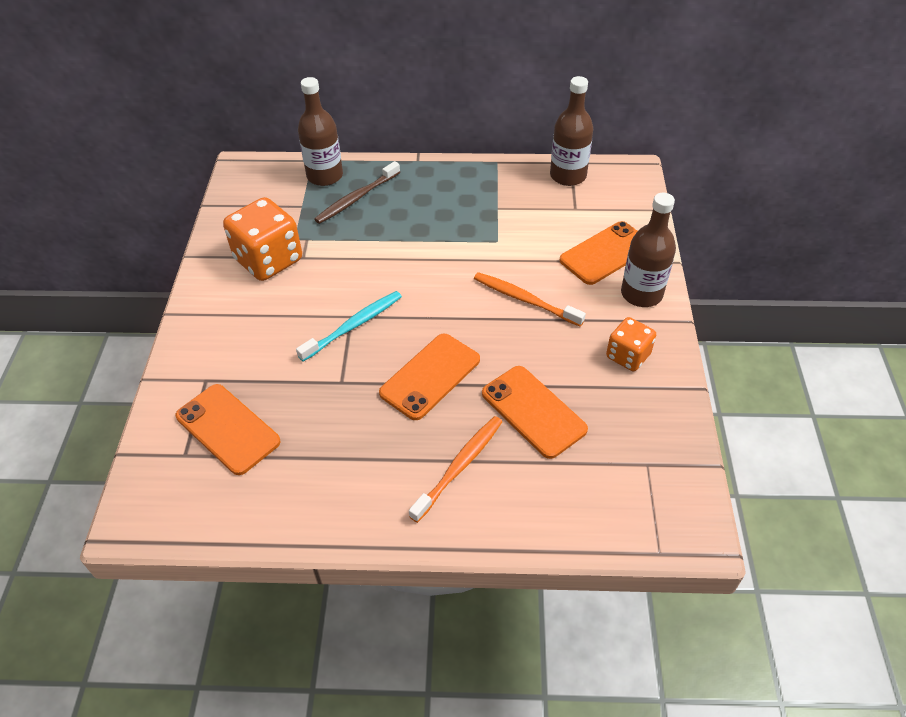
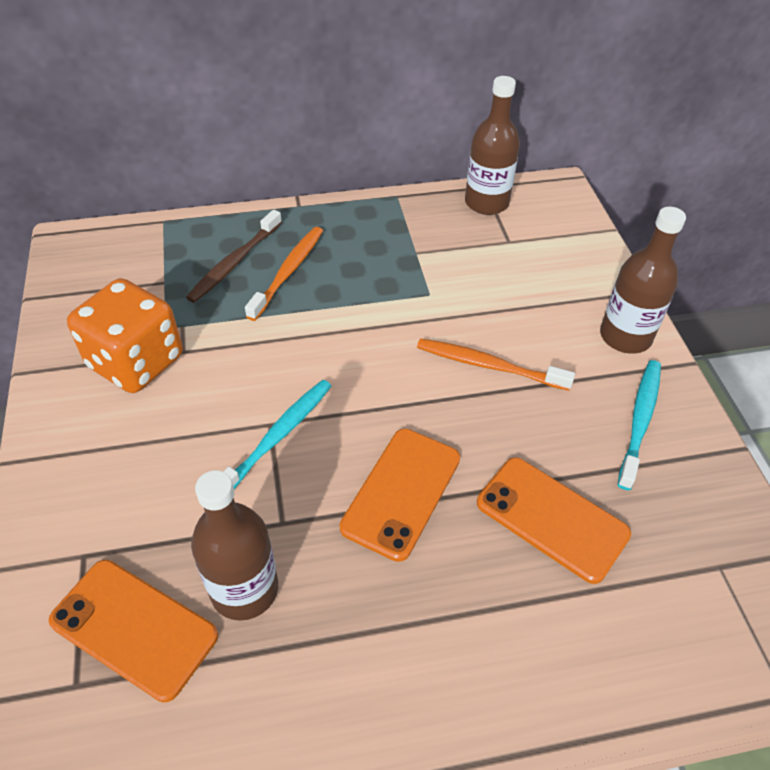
camera: 15 degrees left, 0 degrees up
(325, 176) = (185, 239): brown bottle -> brown bottle (244, 589)
(460, 466) = (482, 620): orange toothbrush -> orange toothbrush (288, 271)
(606, 253) = (565, 291): orange phone -> none
(628, 356) = (640, 420): orange dice -> turquoise toothbrush

